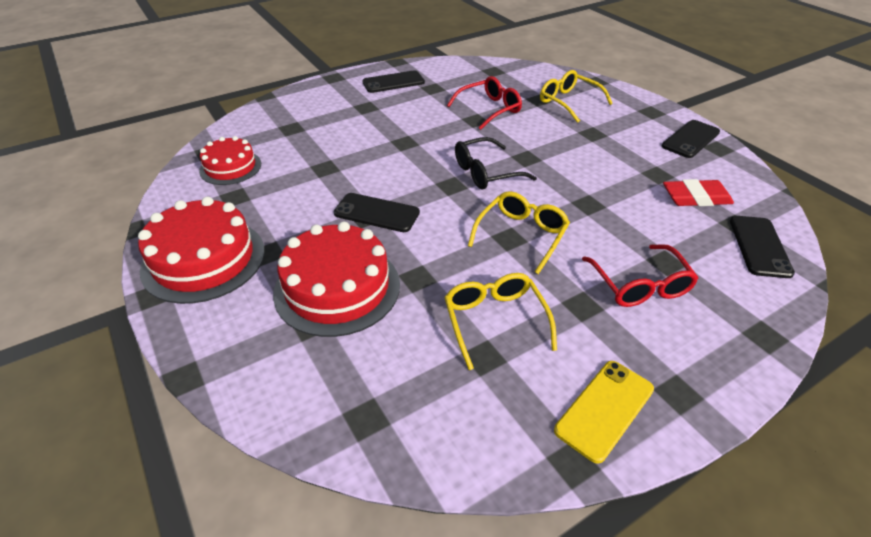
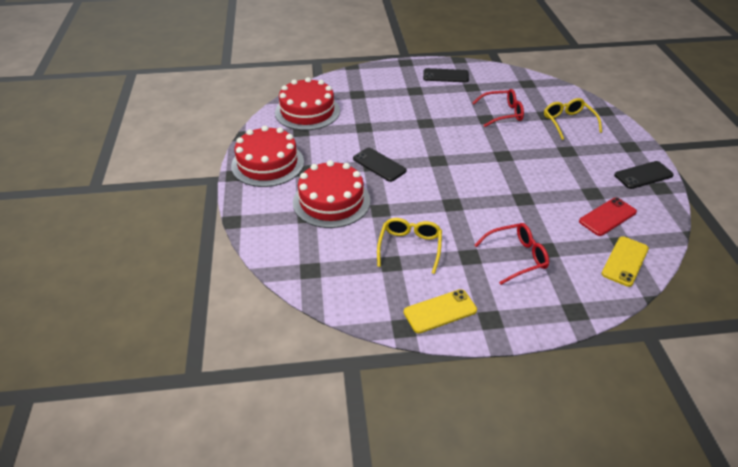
camera: 25 degrees right, 0 degrees up
(230, 167) = (307, 111): red cake -> red cake, size x1.63
(486, 172) = (467, 158): black glasses -> none
(521, 235) = (461, 205): yellow glasses -> none
(640, 285) = (516, 257): red glasses -> red glasses turned 120 degrees counterclockwise
(696, 197) = (607, 217): red eraser -> red phone
(759, 246) = (625, 261): black phone -> yellow phone

